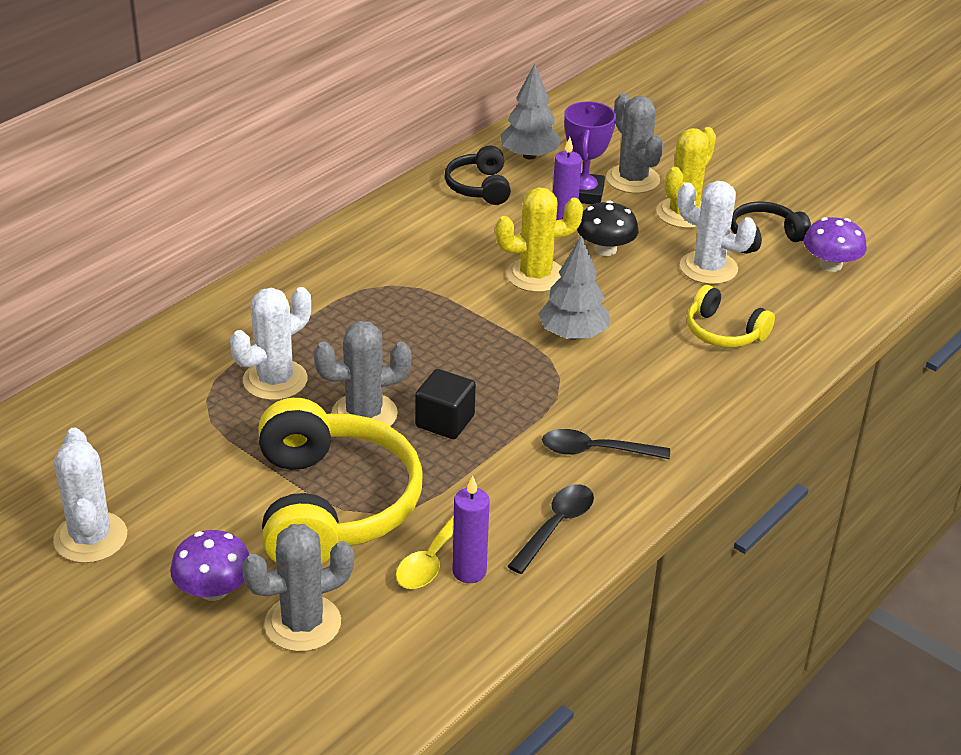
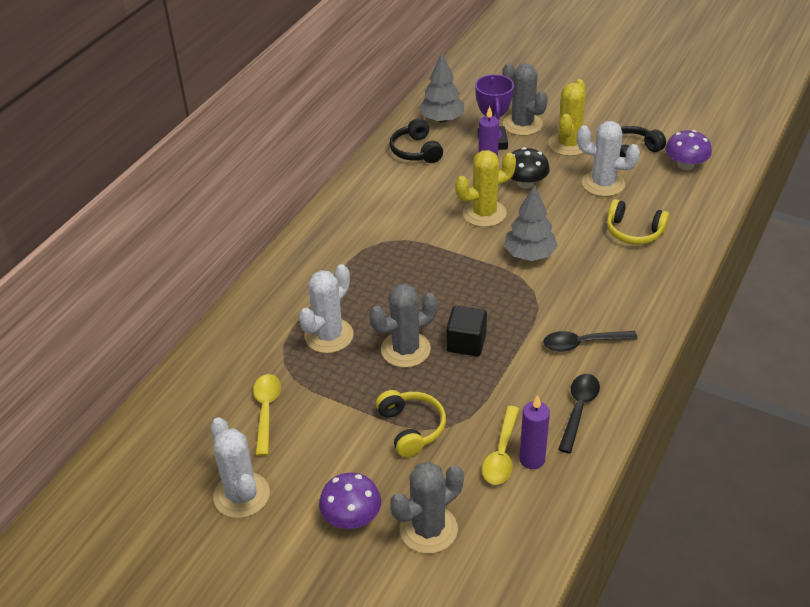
camera: 10 degrees left, 5 degrees up
(161, 450) = (266, 411): none -> yellow spoon
(332, 505) = (411, 428): yellow headphones -> yellow headphones, size x0.50

